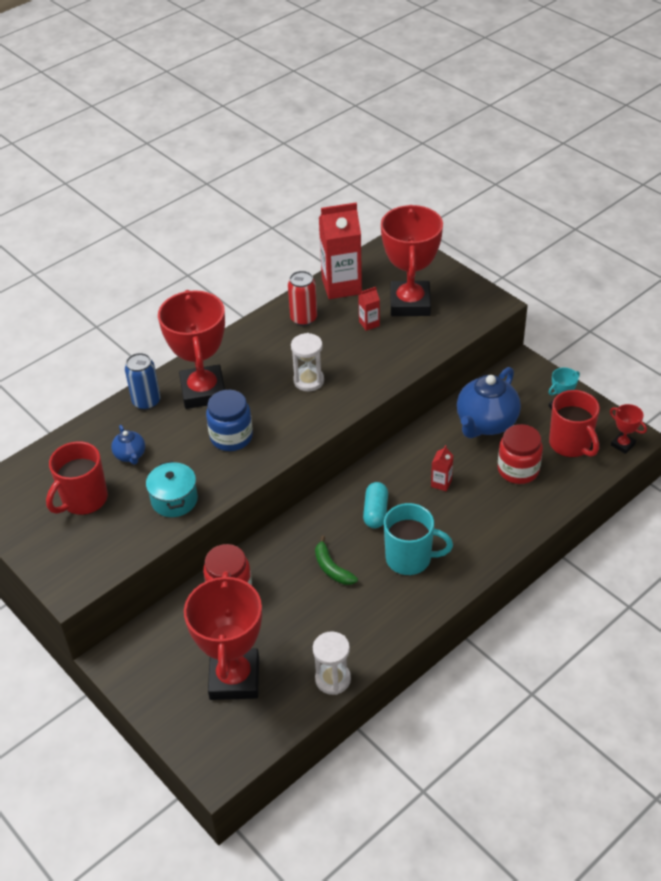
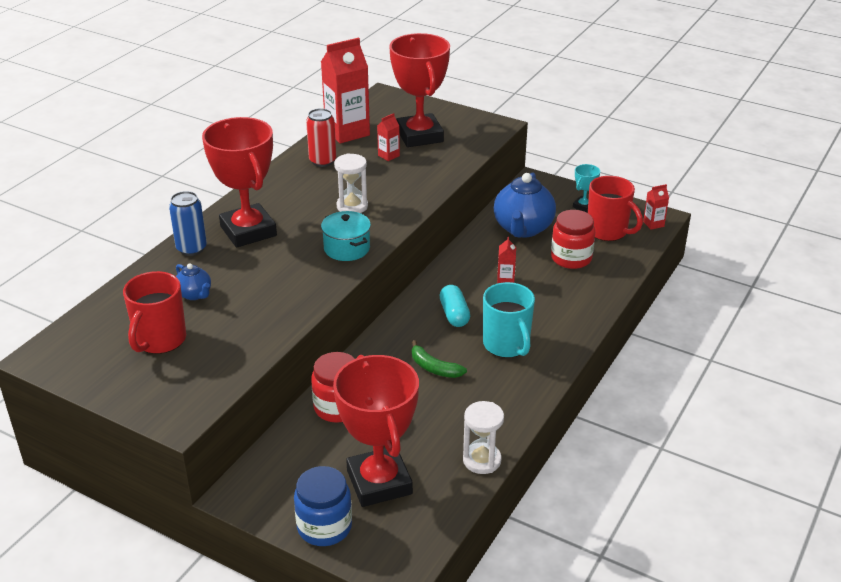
camera: 20 degrees left, 10 degrees down
(174, 500) = (260, 322): turquoise pot -> turquoise pot (347, 248)
(231, 437) = (295, 262): blue jar -> blue jar (324, 527)
(410, 558) = (506, 345): turquoise mug -> turquoise mug turned 75 degrees clockwise
(622, 444) = (653, 224): red trophy -> red carton

